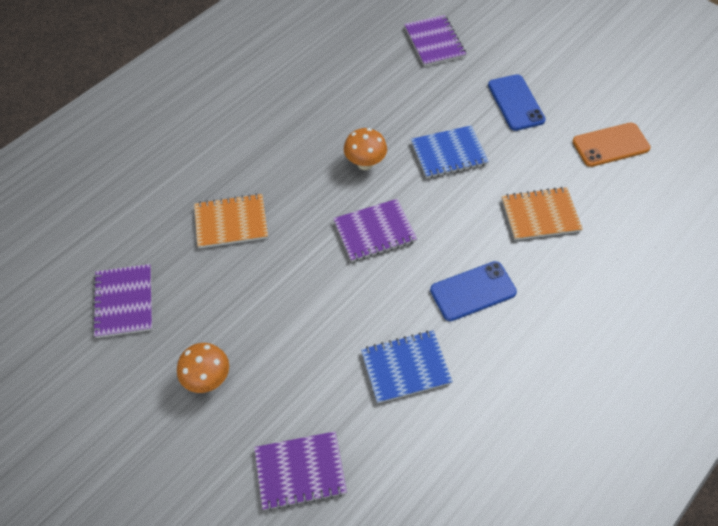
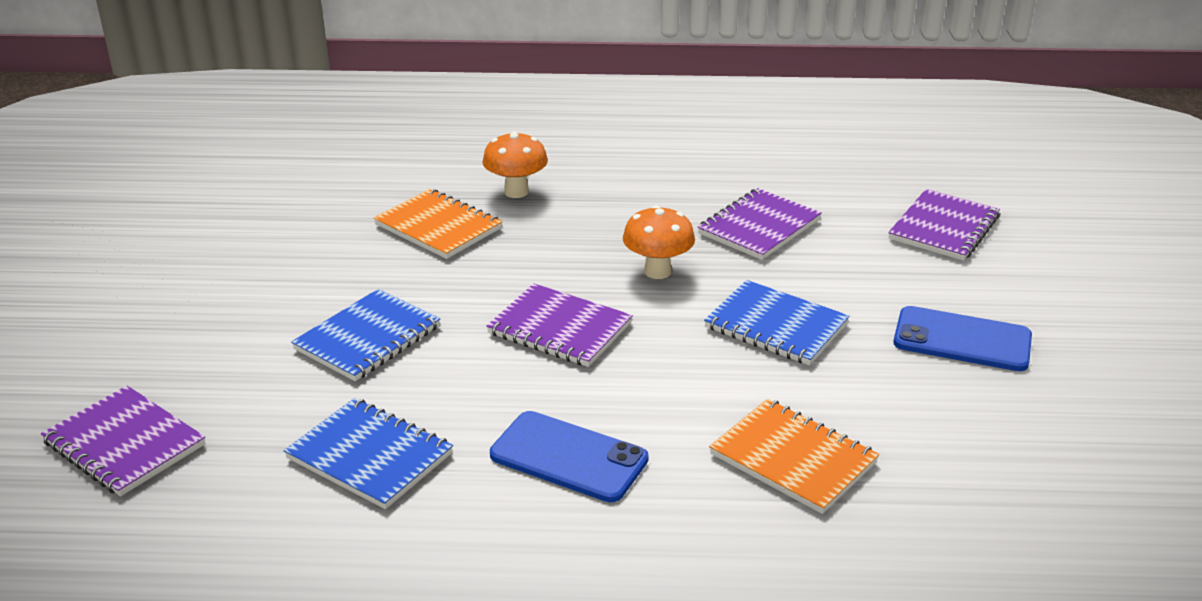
camera: 50 degrees right, 25 degrees down
(124, 302) = (249, 217): purple notebook -> purple notebook (759, 227)
(208, 379) = (199, 315): orange mushroom -> orange mushroom (516, 192)
(306, 314) = (368, 338): none -> blue notebook
(515, 103) = (962, 340): blue phone -> blue phone turned 75 degrees clockwise
(610, 145) = (1043, 469): orange phone -> none

